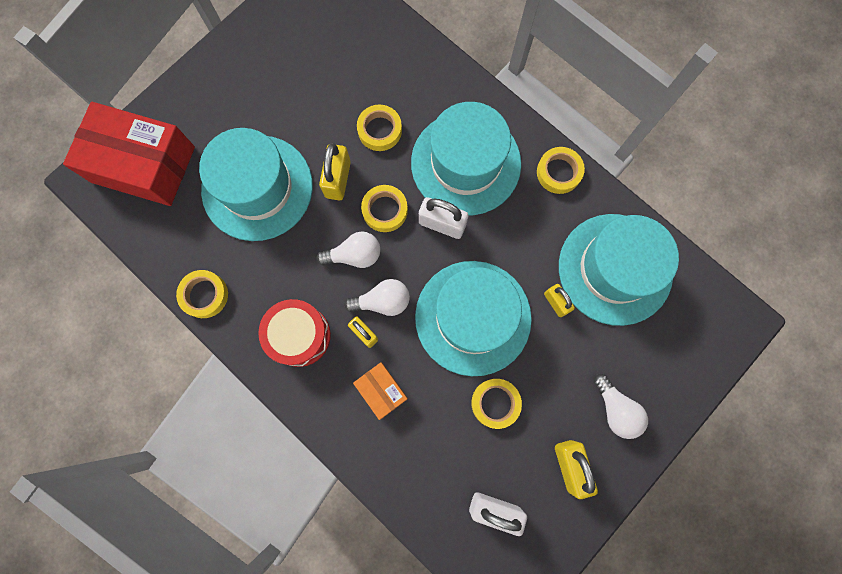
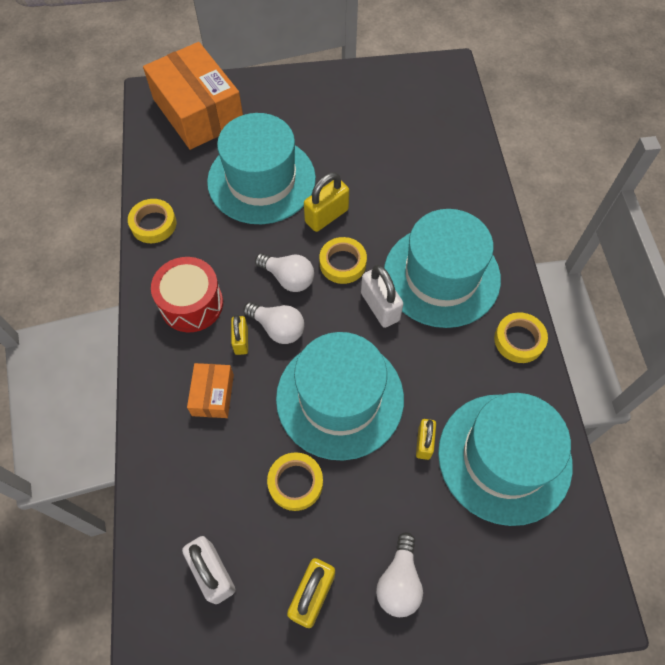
camera: 40 degrees right, 15 degrees down
(143, 164) = (198, 111): red box -> orange box
(379, 130) = (392, 204): yellow tape -> none

